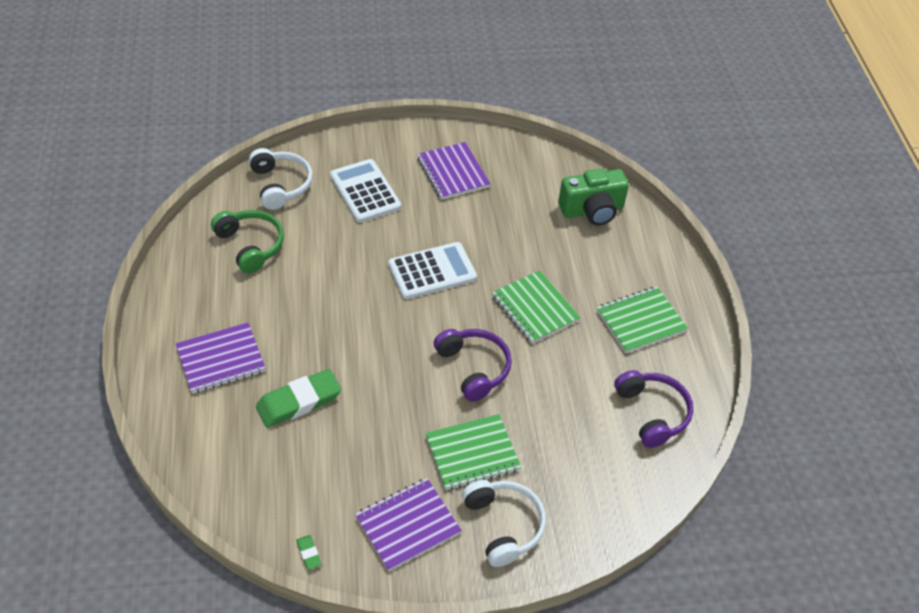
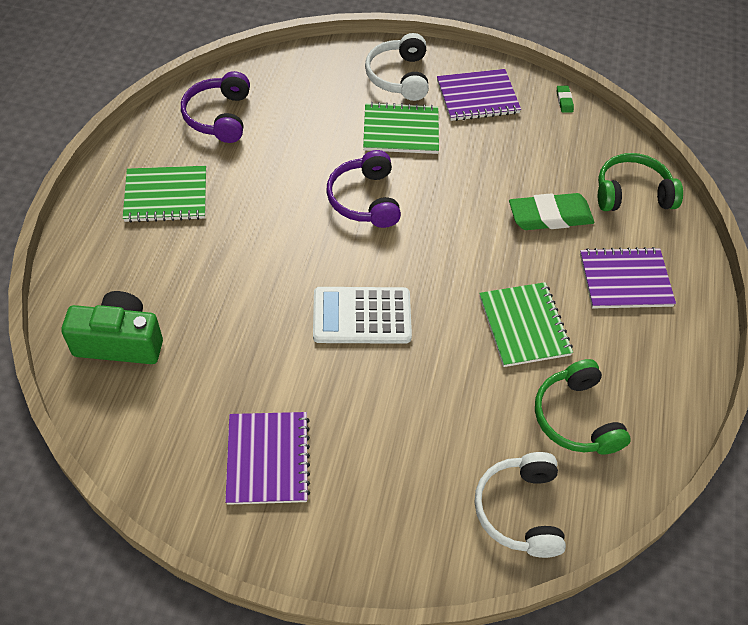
camera: 160 degrees left, 5 degrees up
(220, 451) = (632, 193): none -> green headphones
(365, 191) = (403, 462): white calculator -> none
(535, 308) = (268, 240): green notebook -> green notebook (524, 326)

